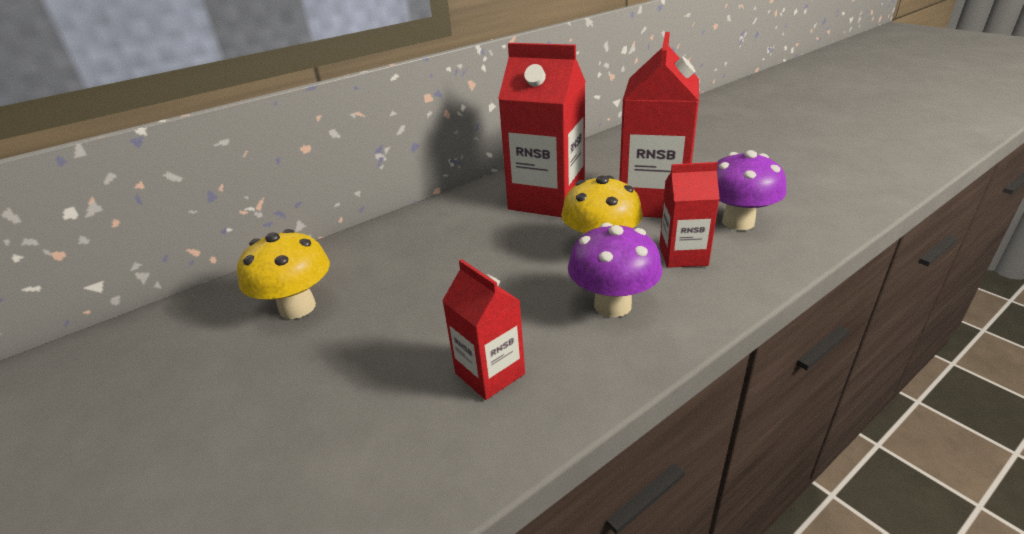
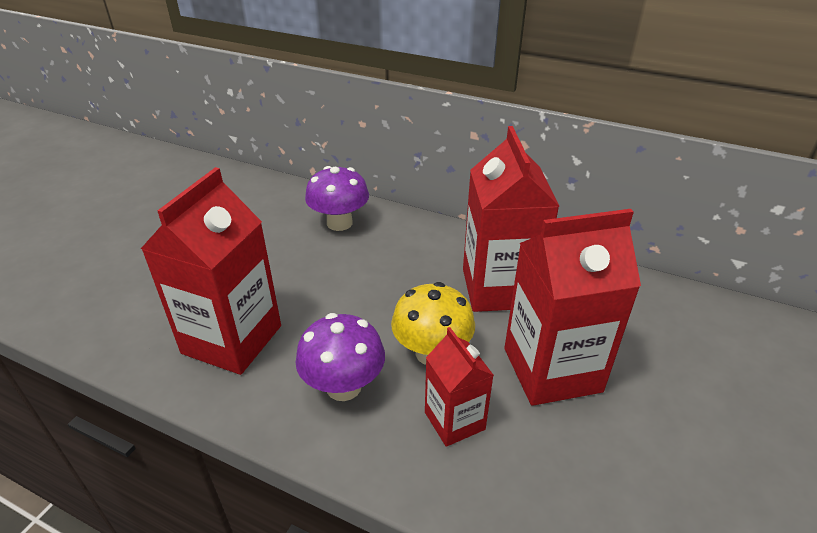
camera: 60 degrees right, 5 degrees up
(297, 307) = (272, 221): yellow mushroom -> none
(490, 373) = (232, 339): red carton -> red carton, size x1.81
(738, 222) = (559, 459): purple mushroom -> purple mushroom (339, 223)

